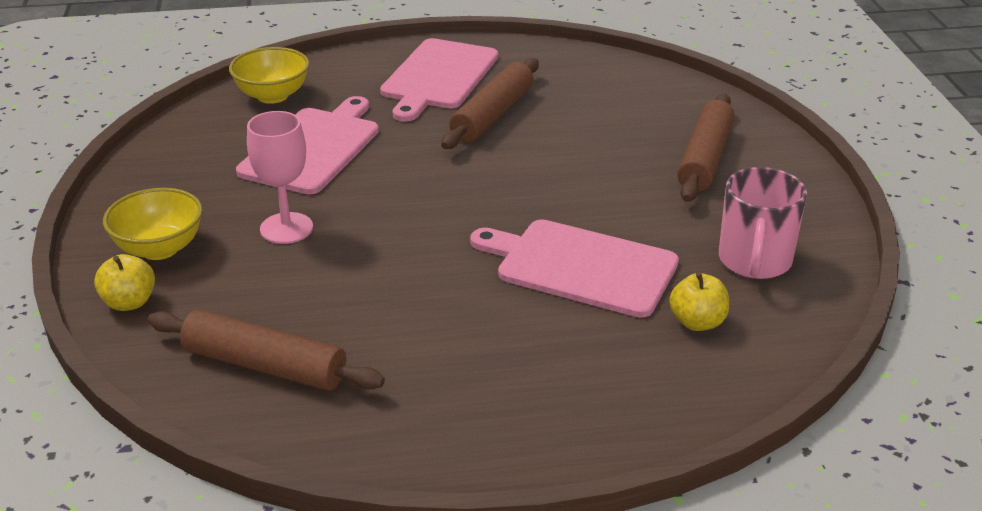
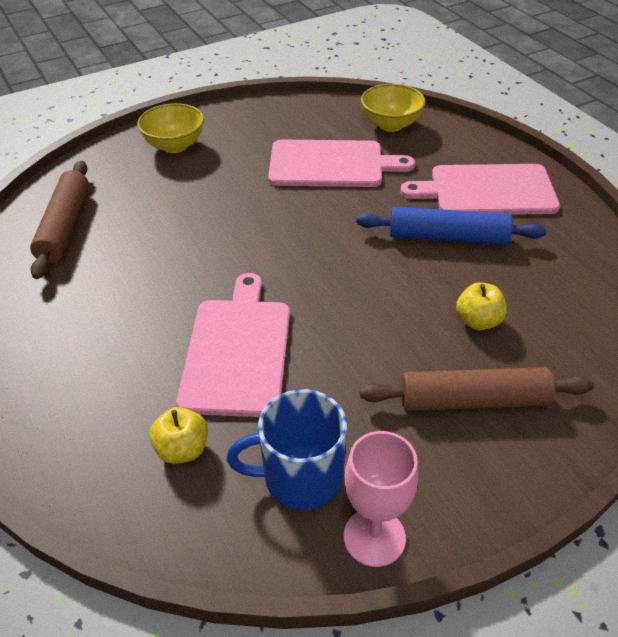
camera: 70 degrees right, 10 degrees up
(129, 302) = (115, 155): yellow apple -> yellow apple (478, 321)
(286, 228) = (221, 186): pink goblet -> pink goblet (374, 537)
(492, 115) = (447, 237): brown rolling pin -> blue rolling pin
(754, 261) = (300, 477): pink mug -> blue mug

